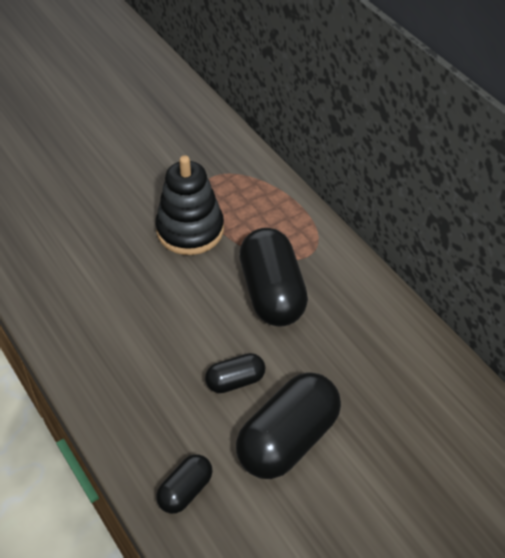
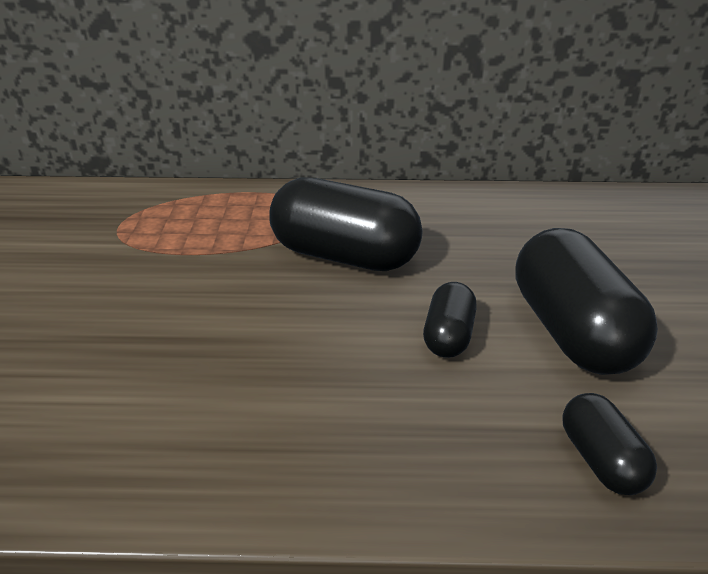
camera: 55 degrees left, 15 degrees down
(190, 230) = (172, 273): black stacking toy -> none

